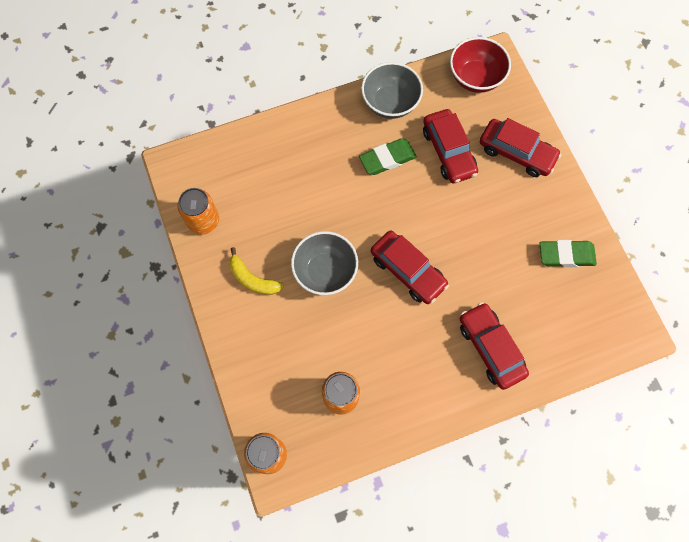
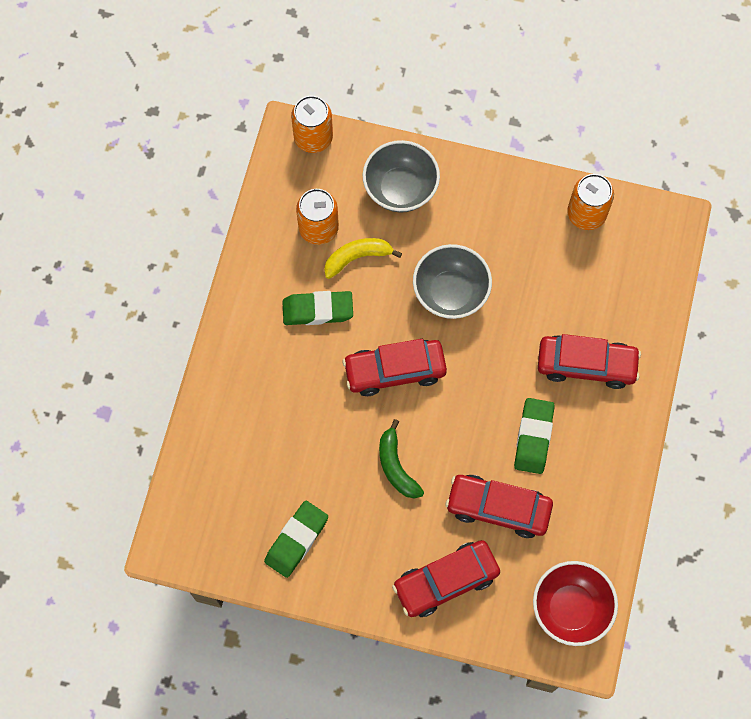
camera: 125 degrees right, 0 degrees up
(252, 279) = (490, 222): yellow banana -> yellow banana (357, 257)
(390, 103) = (601, 488): grey bowl -> grey bowl (400, 189)
(403, 352) = (317, 310): none -> green eraser
(470, 227) = (396, 466): none -> green banana
(490, 348) = (261, 393): red car -> red car (586, 365)

